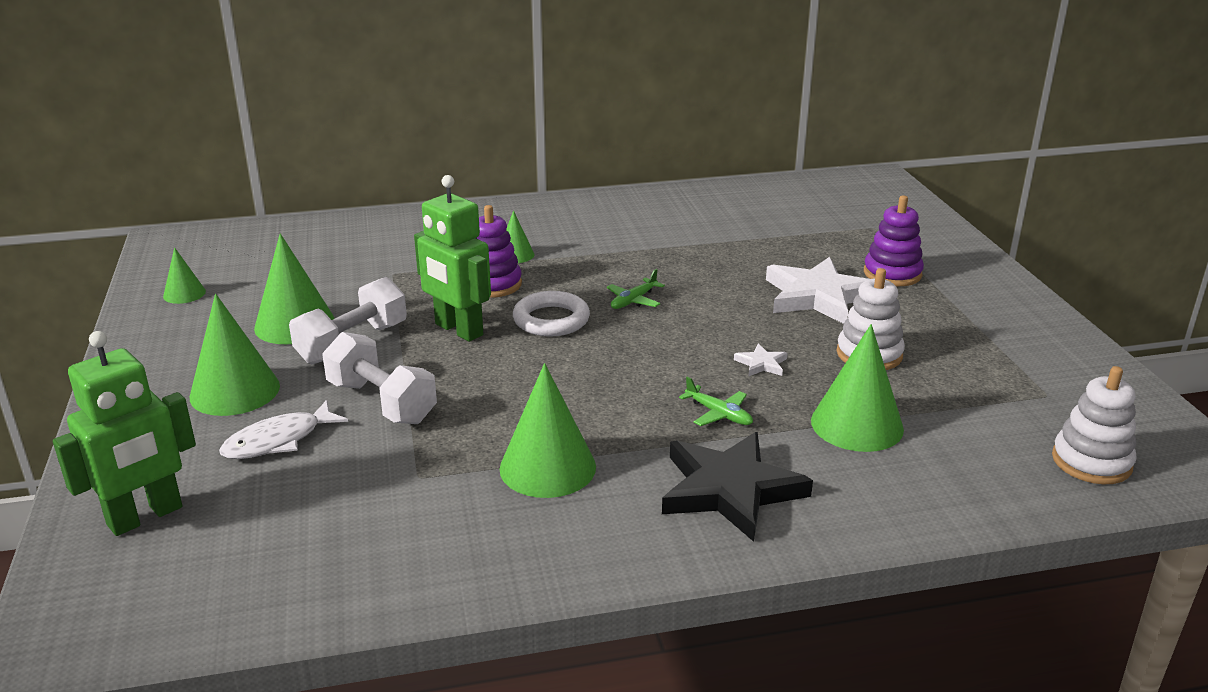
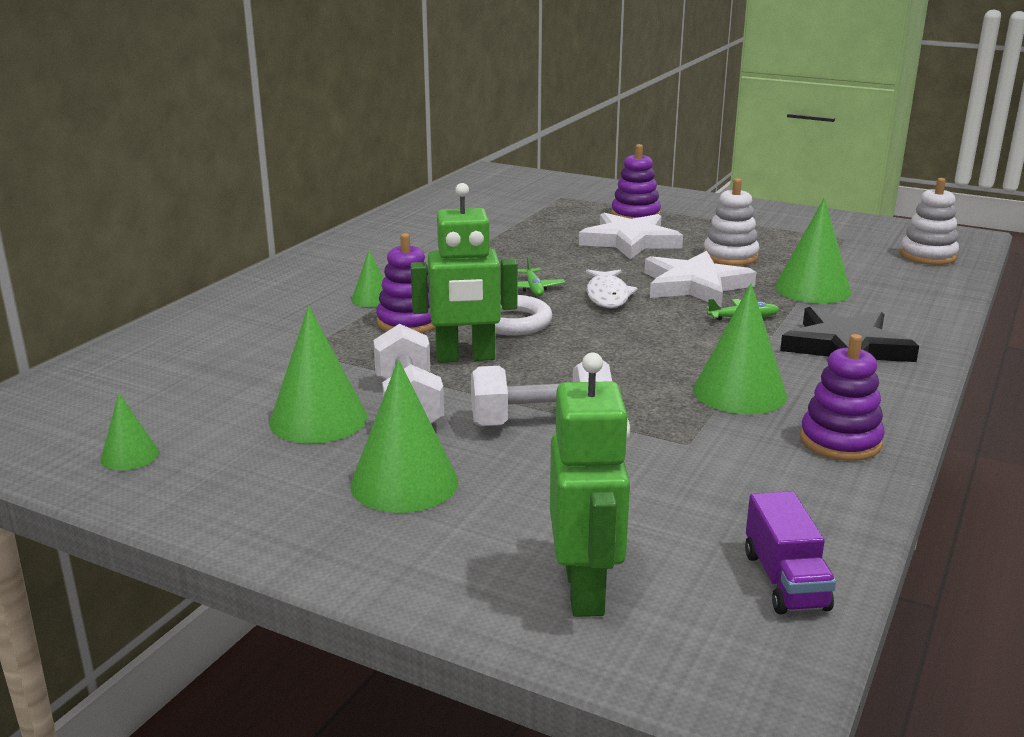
camera: 50 degrees left, 5 degrees down
(227, 600) = (785, 580): none -> purple truck
(278, 441) = (537, 486): white fish -> white fish (607, 296)
(508, 551) = (840, 441): none -> purple stacking toy
(761, 364) = (695, 285): white star -> white star, size x2.37

